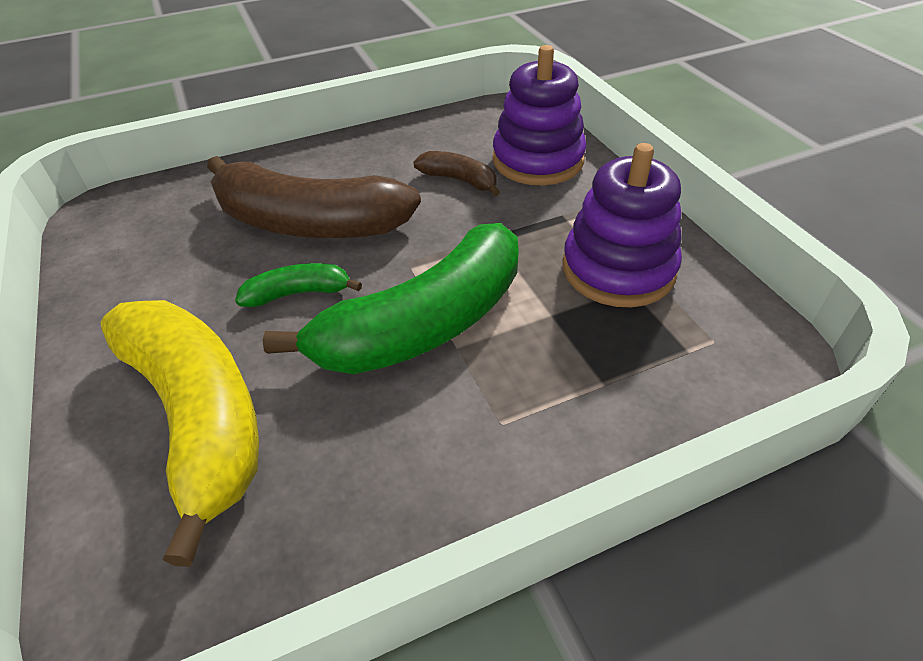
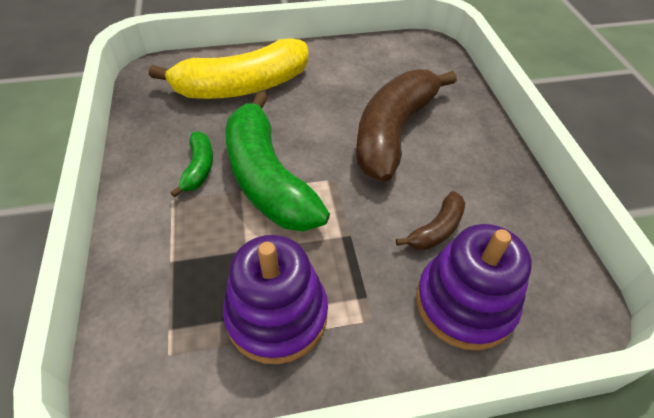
camera: 100 degrees right, 5 degrees up
(299, 293) = (320, 123): green banana -> green banana (199, 168)

